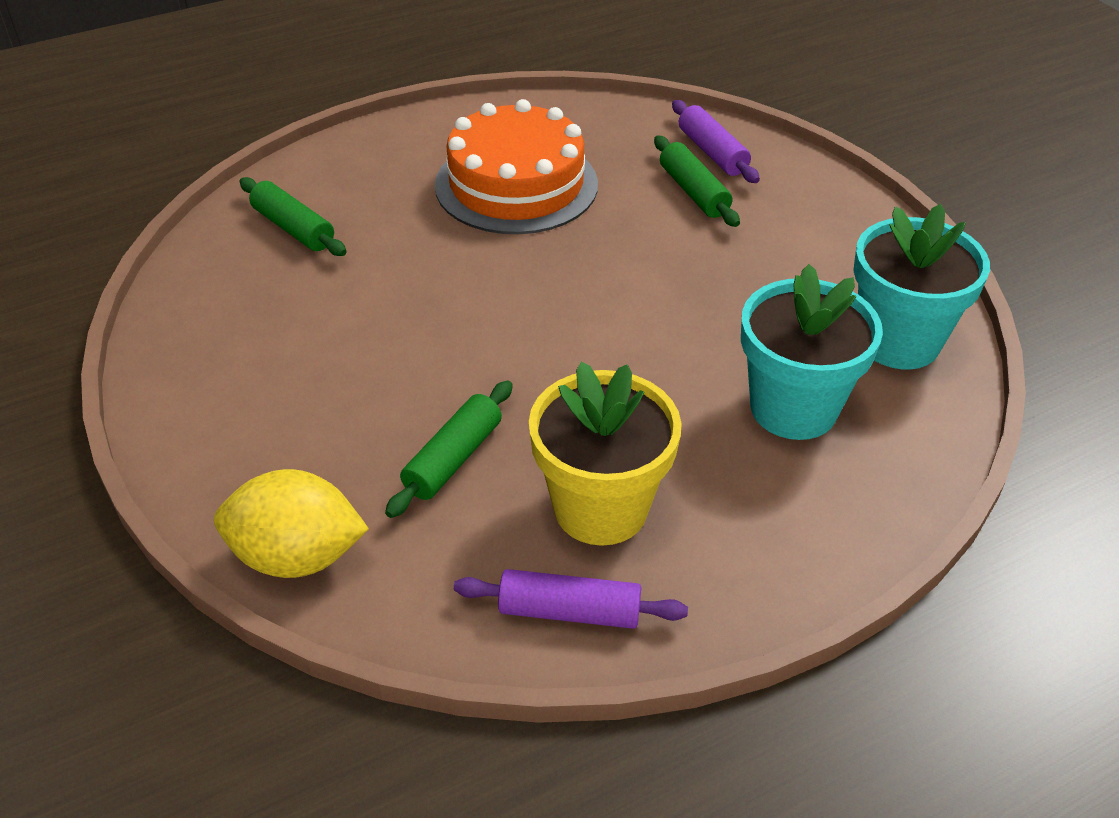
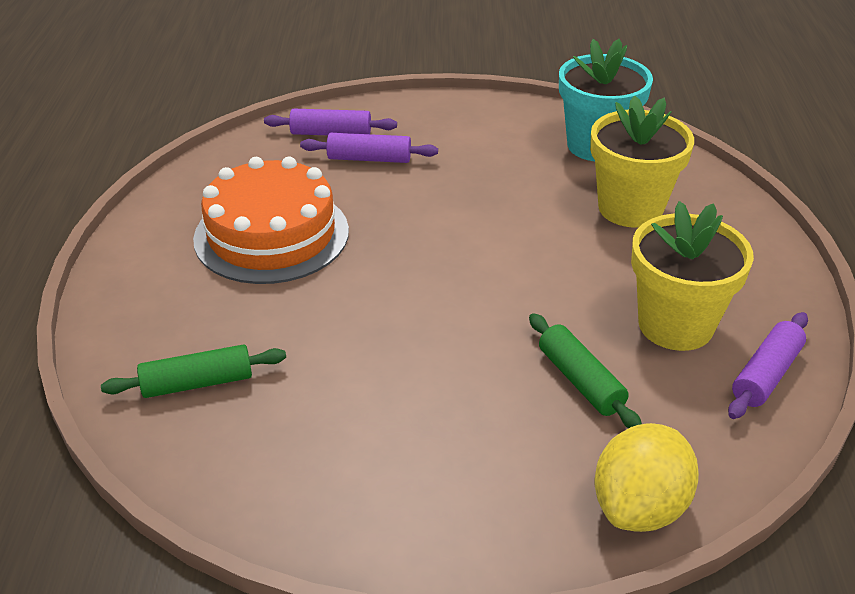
camera: 60 degrees left, 5 degrees down
(694, 192) = (369, 158): green rolling pin -> purple rolling pin
(793, 408) = (630, 208): turquoise flower pot -> yellow flower pot

